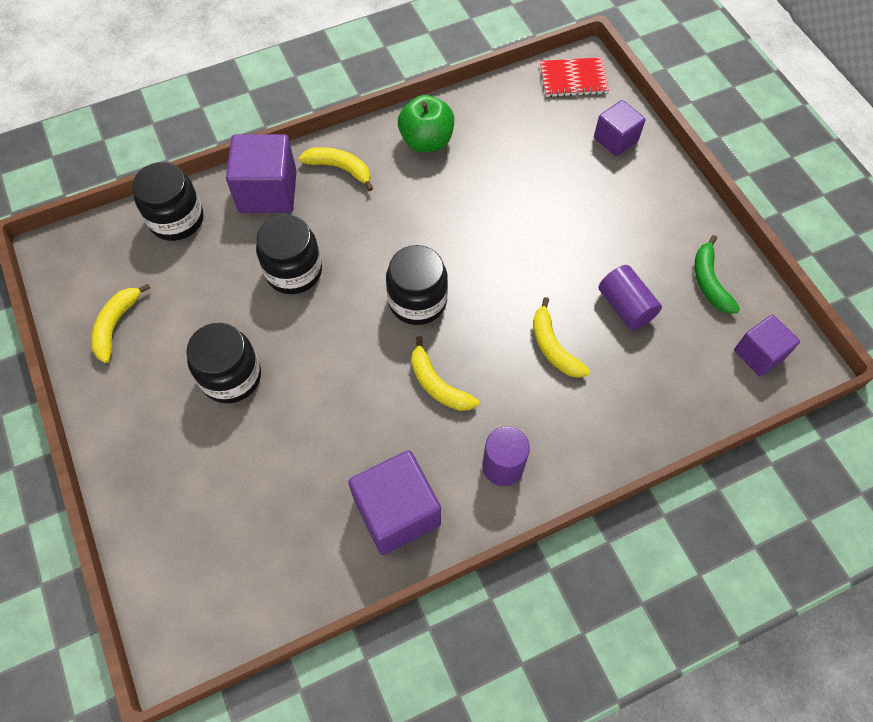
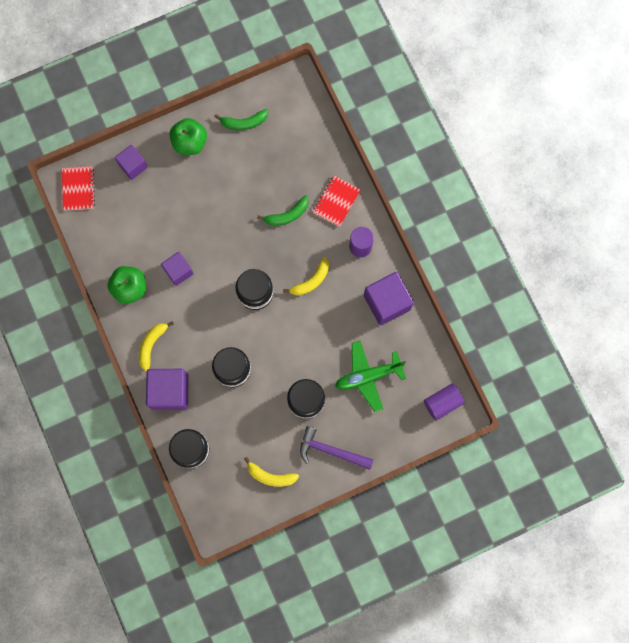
camera: 90 degrees left, 15 degrees up
(140, 415) = (331, 451): none -> purple hammer
(262, 478) = (368, 376): none -> green plane
(553, 347) = (287, 215): yellow banana -> green banana
(584, 426) = (336, 201): none -> red notebook
(625, 306) = (260, 172): purple cylinder -> purple cylinder (442, 403)
(663, 209) = (190, 143): none -> green apple
(759, 354) = (292, 103): purple cube -> purple cube (178, 271)

